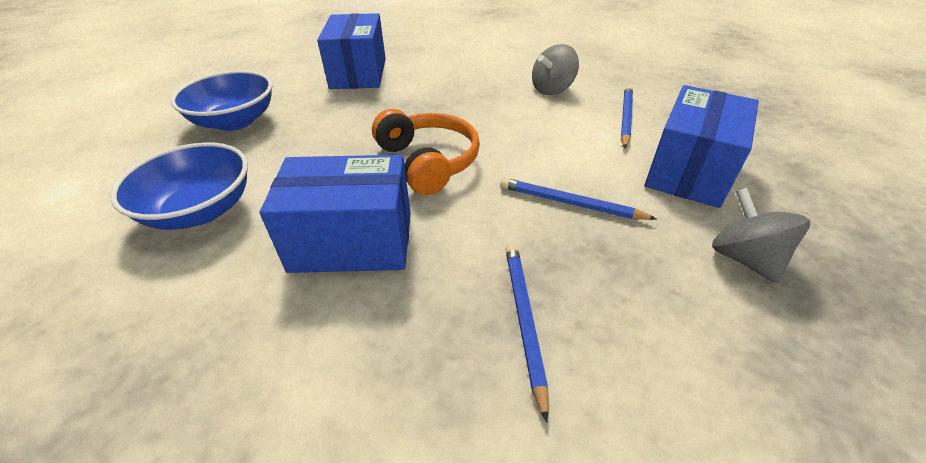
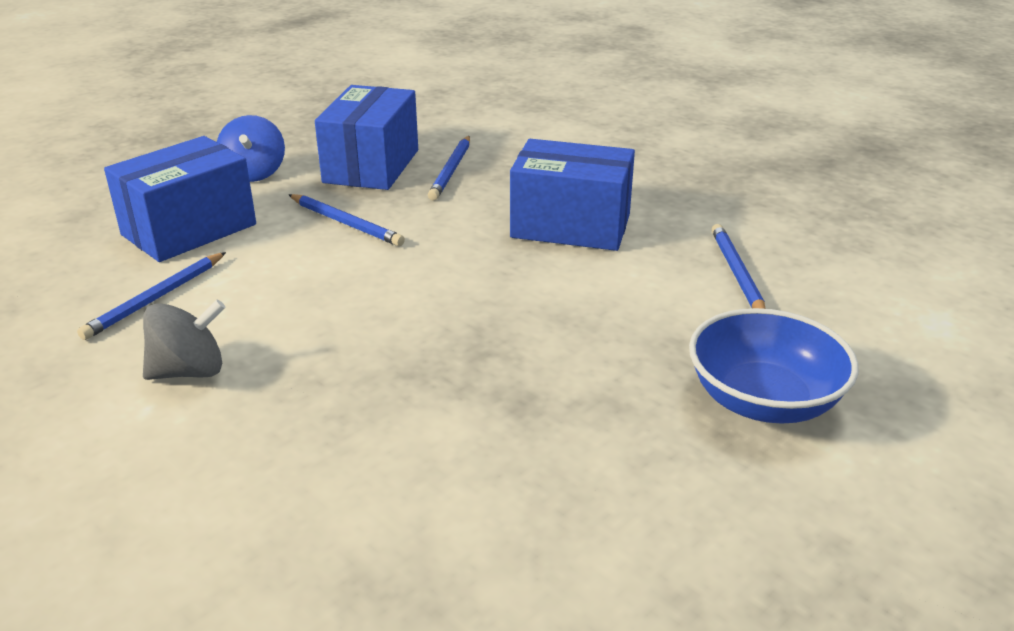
camera: 165 degrees left, 10 degrees down
(201, 210) = (737, 273): blue bowl -> blue pencil
(359, 73) = (535, 498): blue box -> blue box (371, 166)
(428, 162) = (468, 284): orange headphones -> none
(744, 258) = (254, 173): grey spinning top -> blue spinning top

